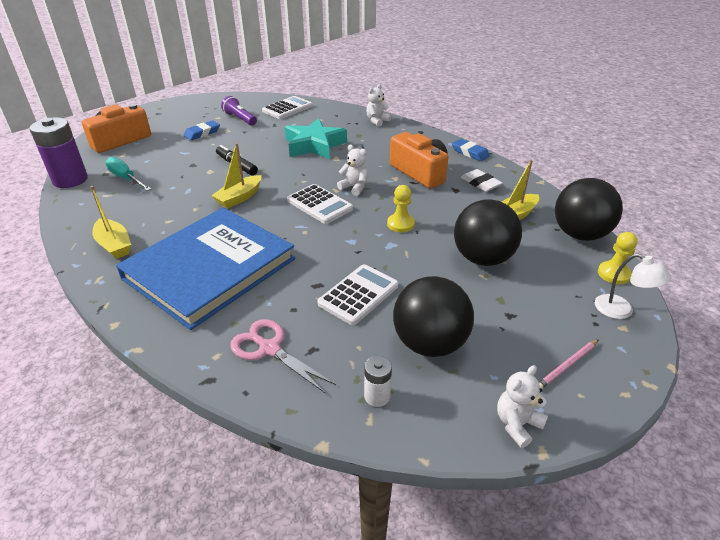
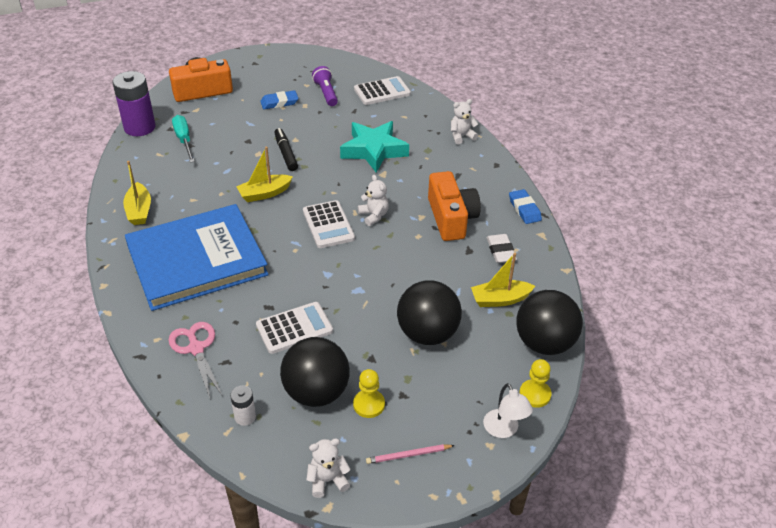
camera: 25 degrees right, 5 degrees up
(400, 224) = (384, 271): yellow pawn -> yellow pawn (369, 404)

